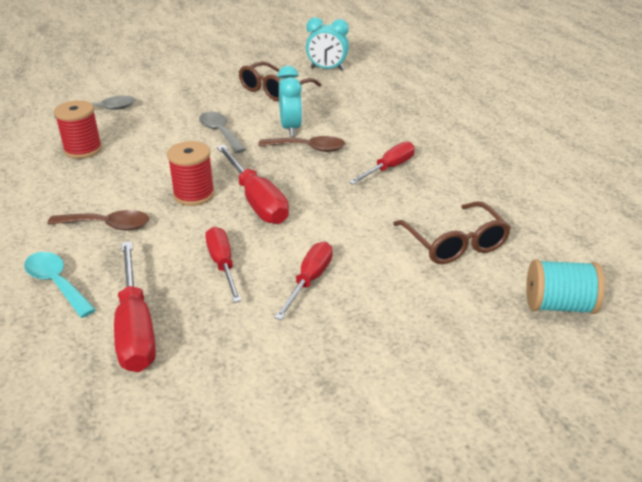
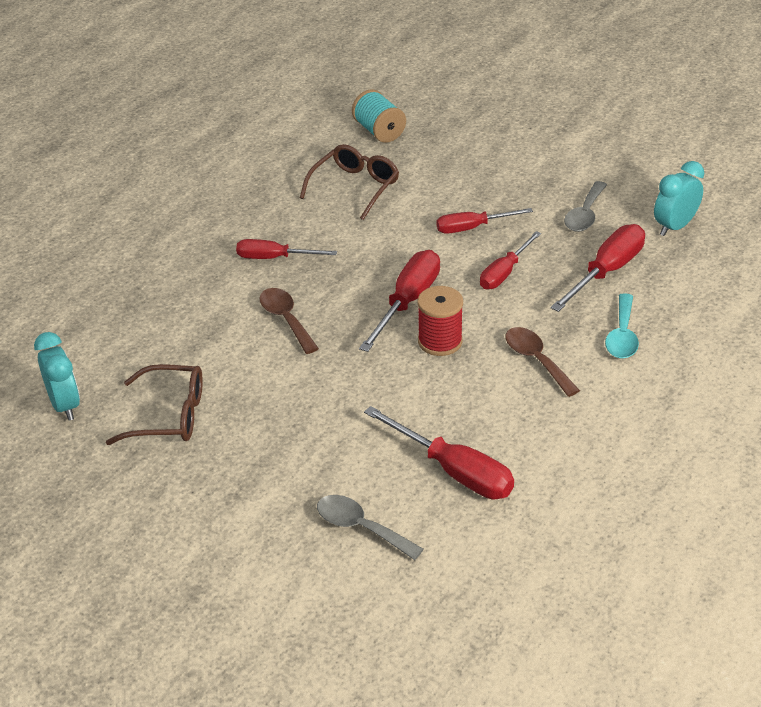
camera: 125 degrees left, 5 degrees up
(83, 150) = (454, 471): red spool -> red screwdriver
(220, 133) = (315, 395): grey spoon -> grey spoon (585, 215)
(290, 128) = (256, 352): turquoise clock -> turquoise clock (674, 227)

